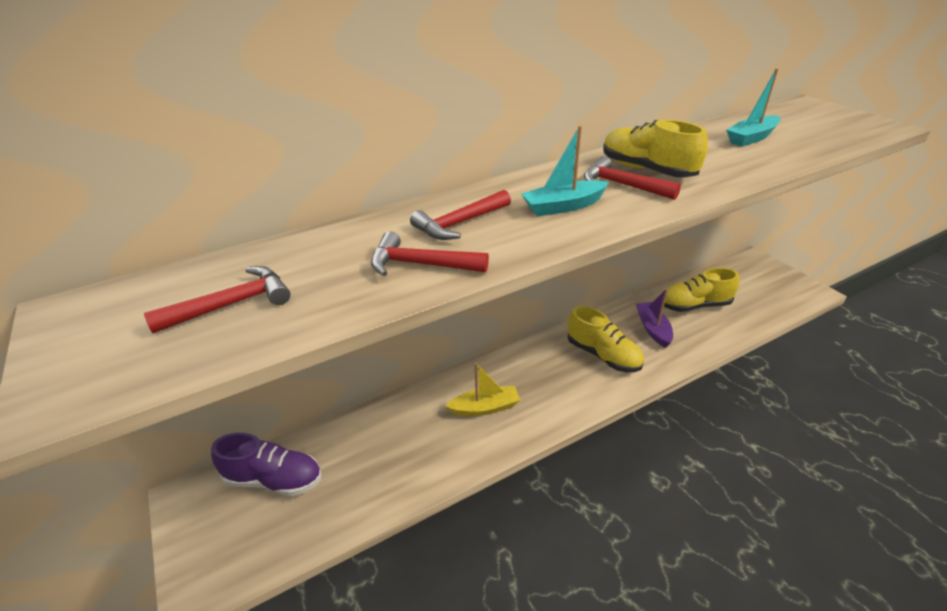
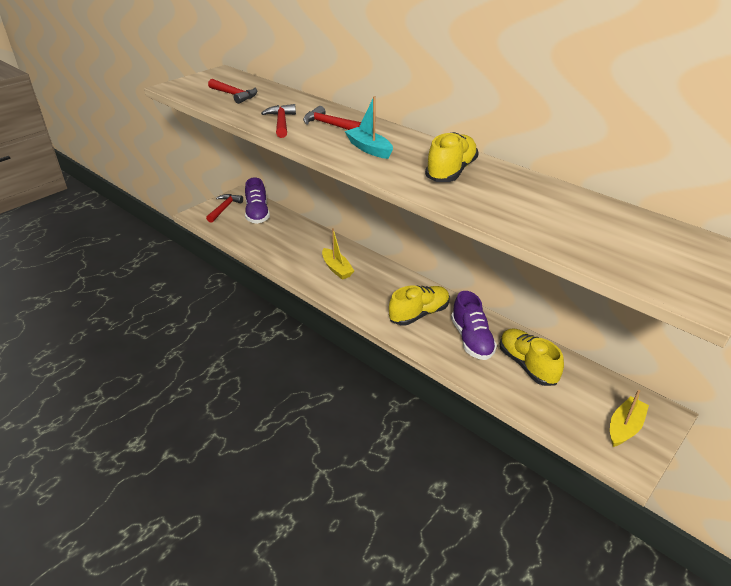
camera: 70 degrees right, 0 degrees up
(603, 355) = (419, 314): yellow shoe -> yellow shoe turned 150 degrees counterclockwise
(622, 185) = (416, 164): red hammer -> red hammer (224, 208)
(653, 329) = (471, 339): purple boat -> purple shoe
(751, 138) = (570, 216): turquoise boat -> none
(771, 280) = (624, 427): none -> yellow boat

